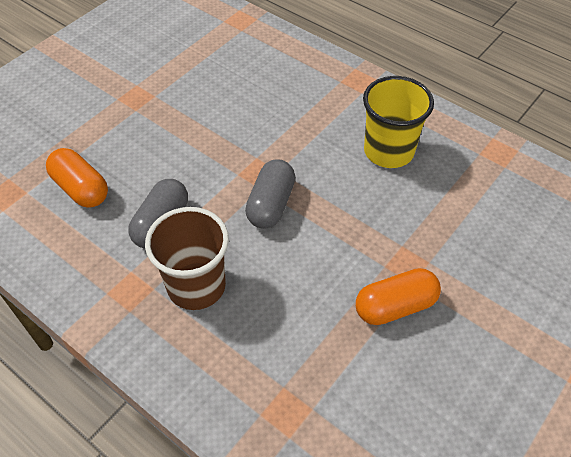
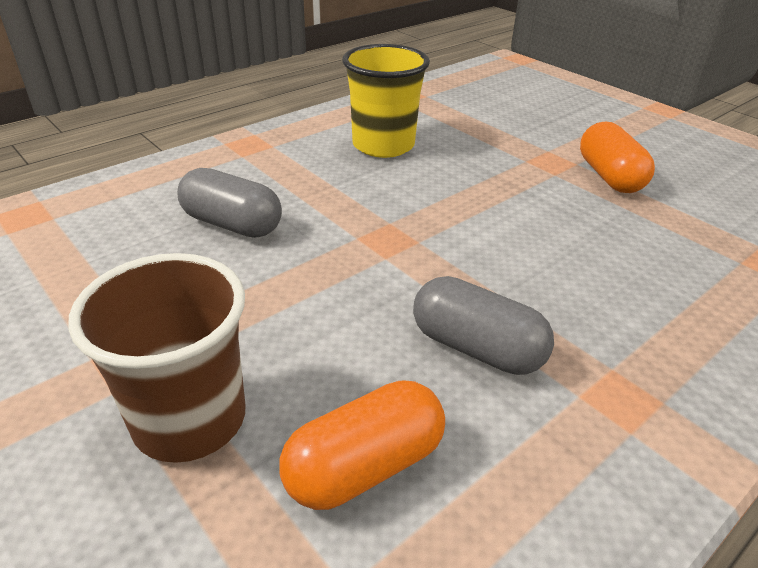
camera: 80 degrees left, 15 degrees down
(196, 286) = (602, 319): brown cup -> brown cup (190, 419)
(271, 204) = (452, 236): grey capsule -> grey capsule (232, 224)

